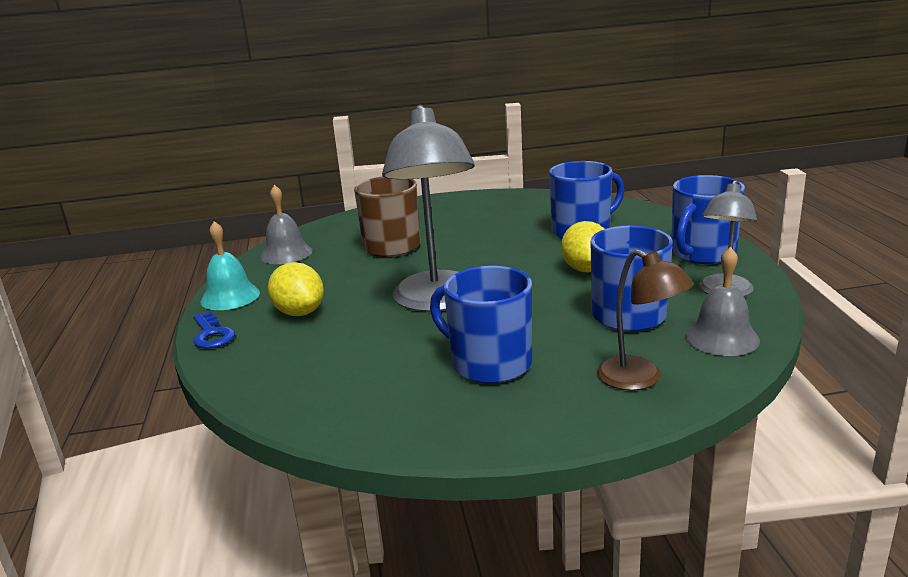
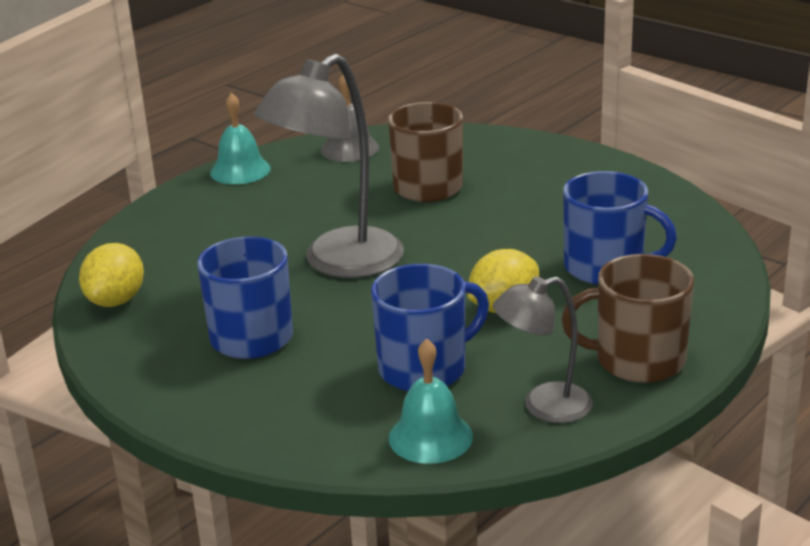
camera: 50 degrees right, 5 degrees up
(212, 334) = (172, 198): blue key -> none
(299, 312) = (246, 213): yellow lemon -> yellow lemon (116, 301)
(640, 379) = (298, 419): brown lamp -> none
(702, 253) = (637, 360): blue mug -> brown mug
(722, 337) = (430, 437): grey bell -> turquoise bell

